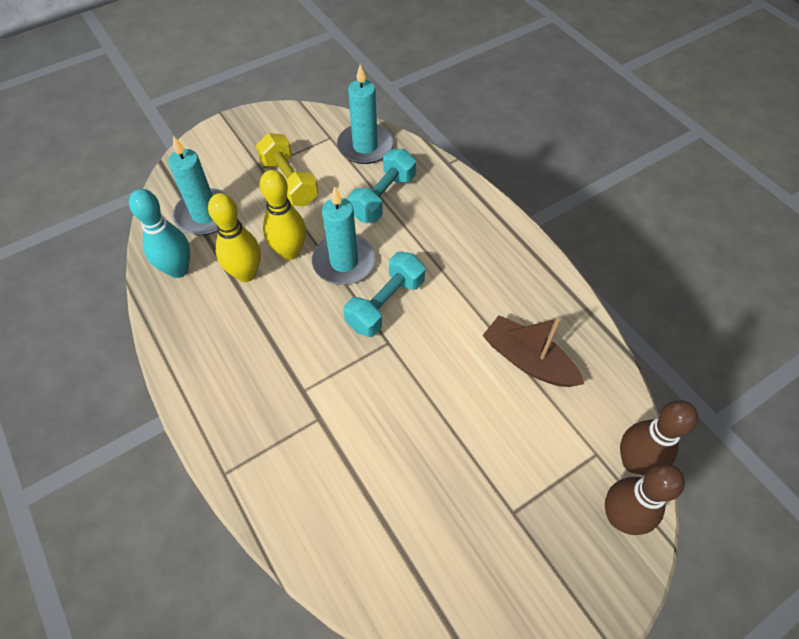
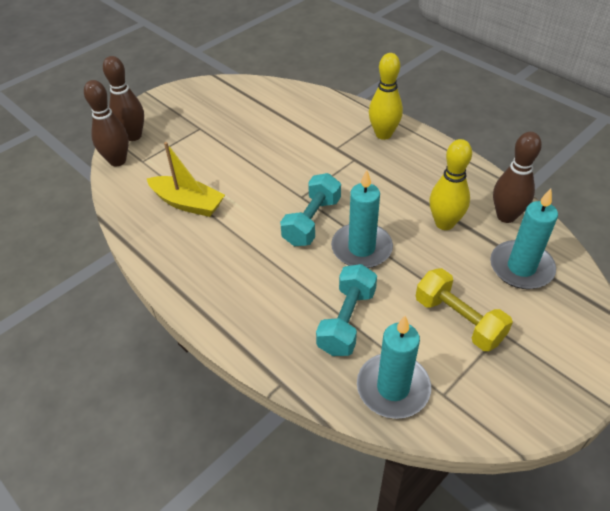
camera: 170 degrees right, 10 degrees down
(178, 269) = (506, 216): turquoise bowling pin -> brown bowling pin
(290, 252) = (416, 248): yellow bowling pin -> yellow bowling pin (383, 134)
(528, 360) = (187, 203): brown boat -> yellow boat

